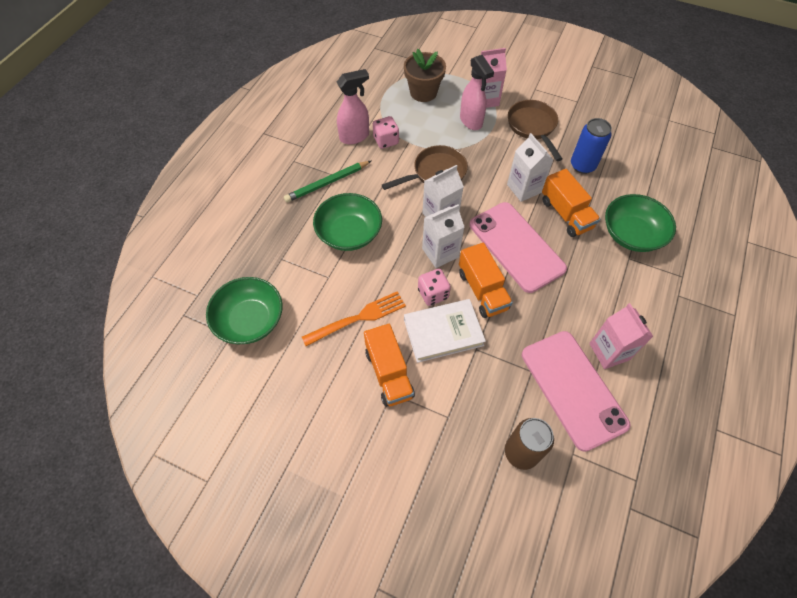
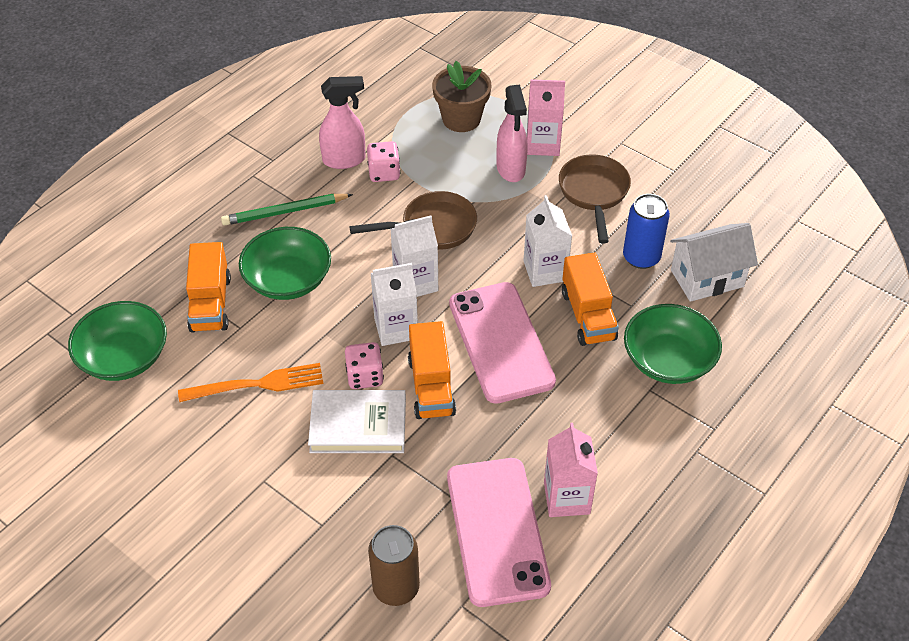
camera: 15 degrees right, 10 degrees down
(389, 373) = (269, 457): orange truck -> orange truck (210, 303)
(631, 171) = (707, 278): none -> white house

